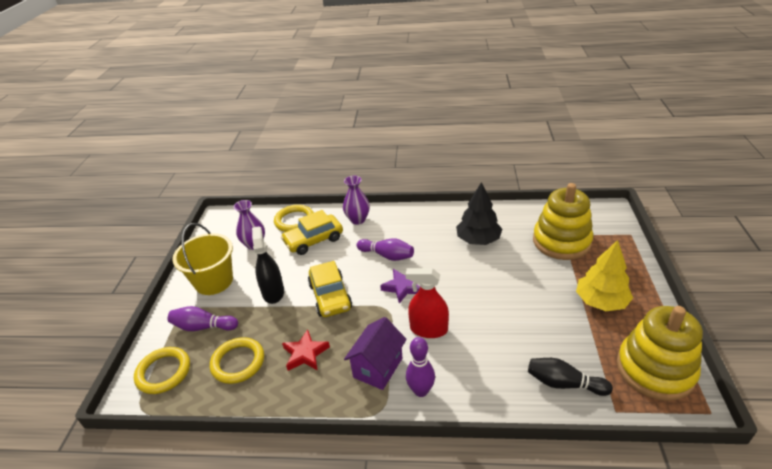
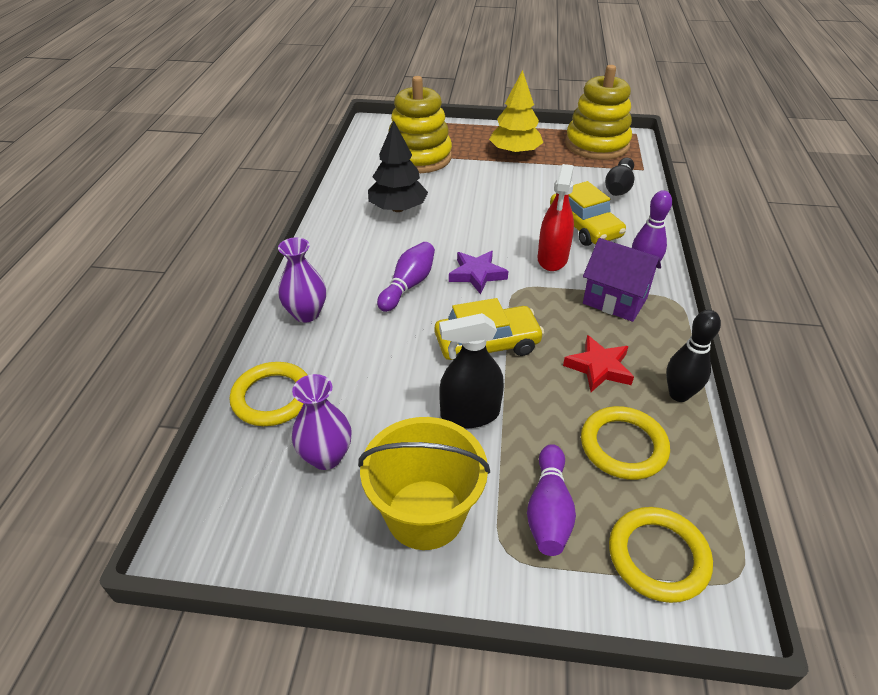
camera: 90 degrees left, 5 degrees up
(275, 398) = (679, 394): none -> black bowling pin
(313, 240) = (343, 367): yellow car -> yellow car (584, 227)

